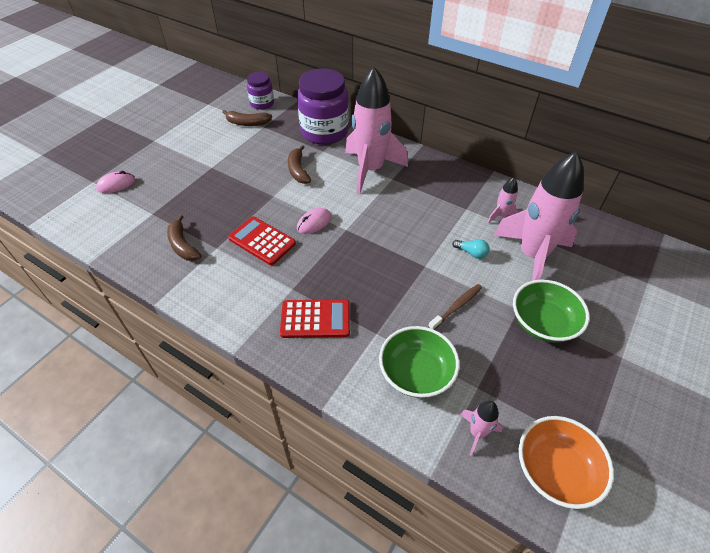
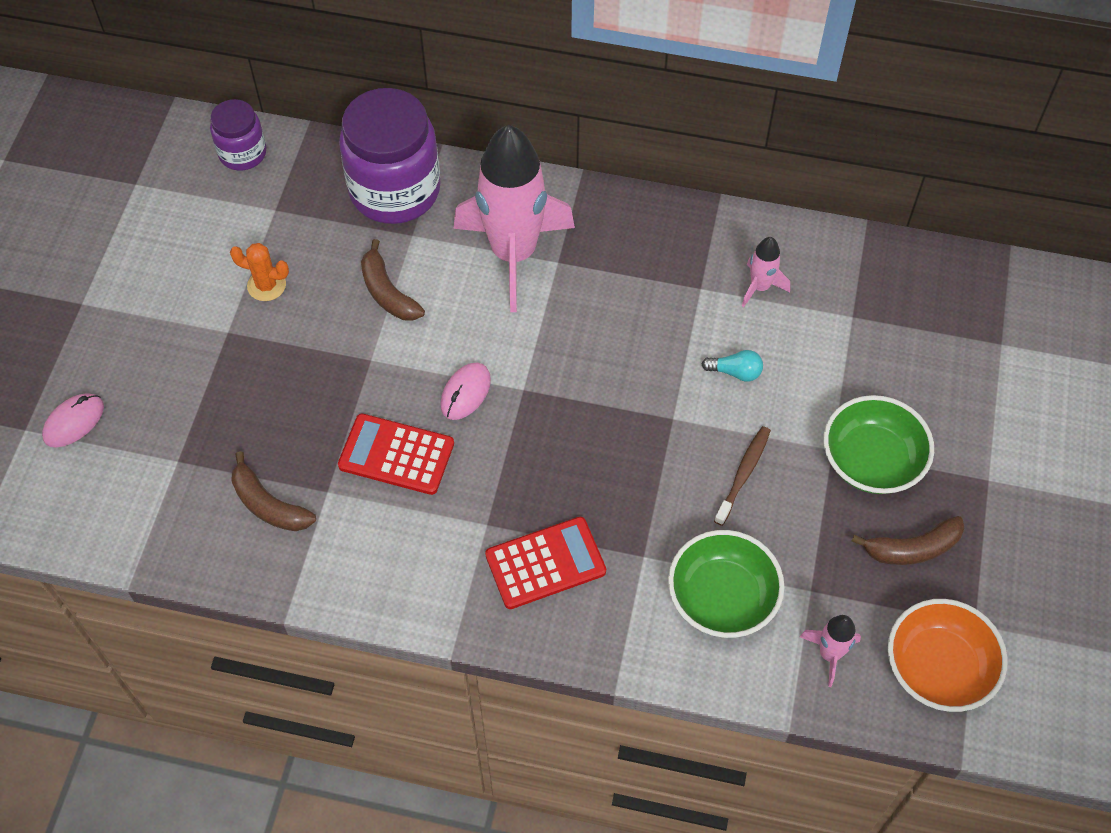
camera: 20 degrees left, 10 degrees up
(241, 154) = (266, 285): none -> orange cactus
(247, 123) = (240, 210): brown banana -> brown banana (912, 548)
(532, 255) = (827, 348): pink rocket -> none

